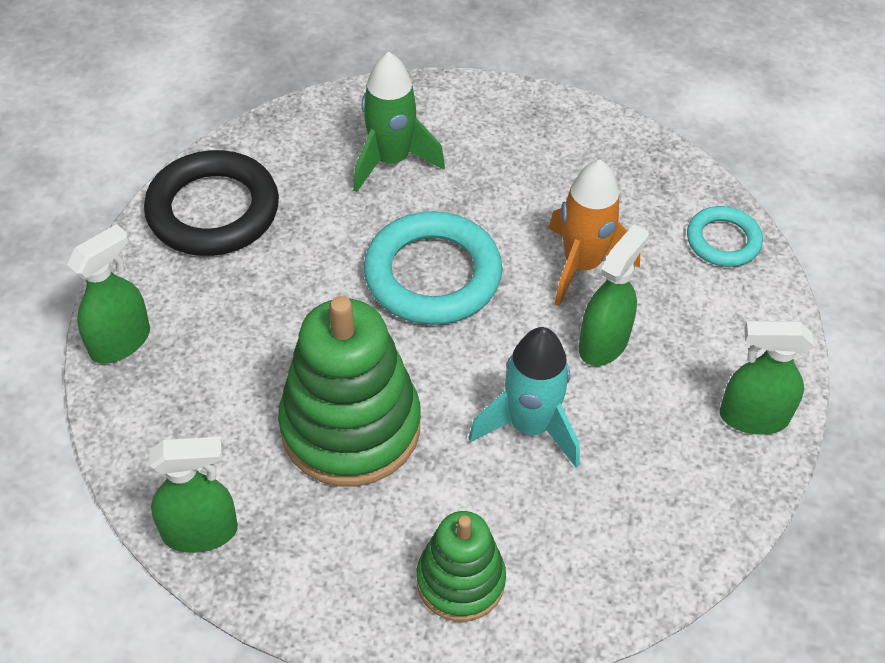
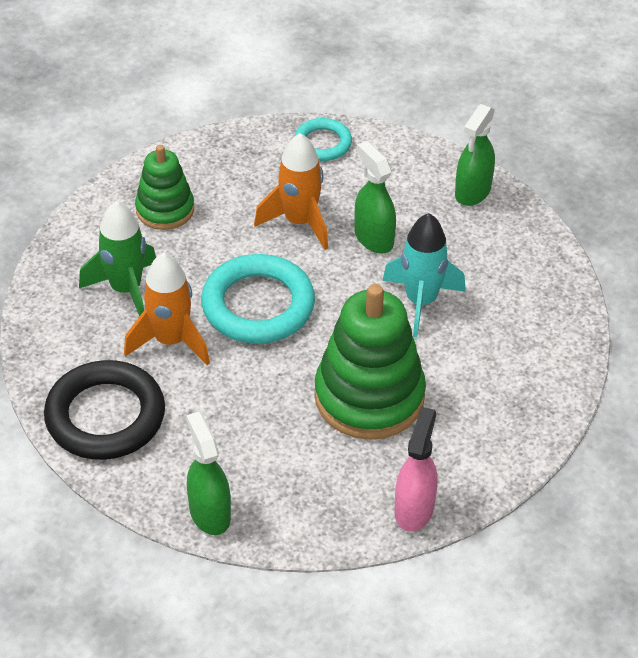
camera: 65 degrees left, 5 degrees down
(201, 532) = (414, 509): green spray bottle -> pink spray bottle
(340, 222) = (171, 341): none -> orange rocket
(460, 581) = (521, 380): green stacking toy -> green stacking toy (165, 209)

